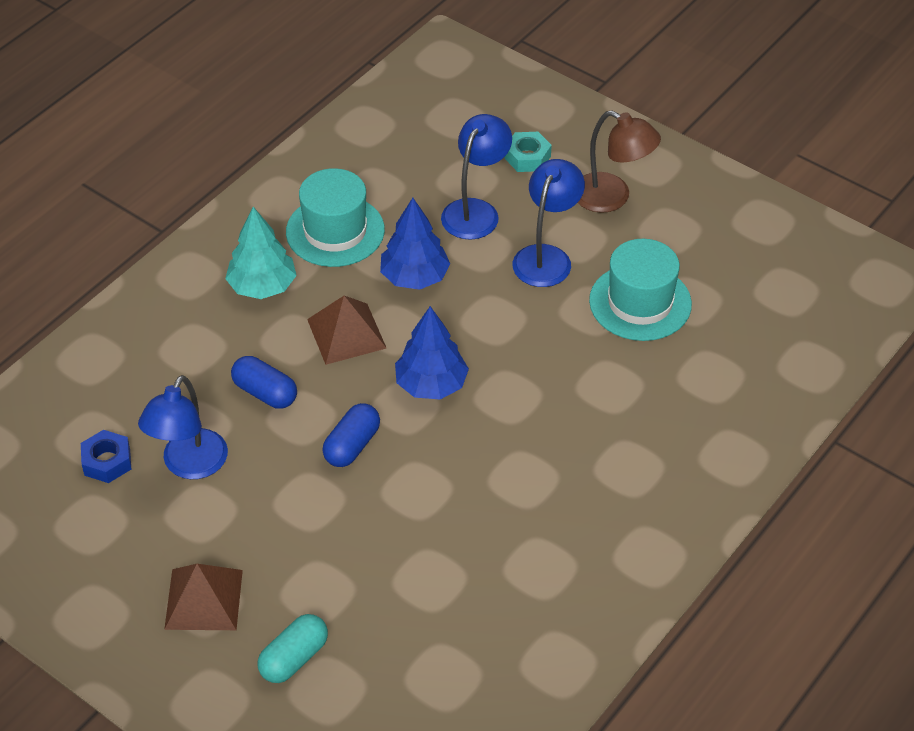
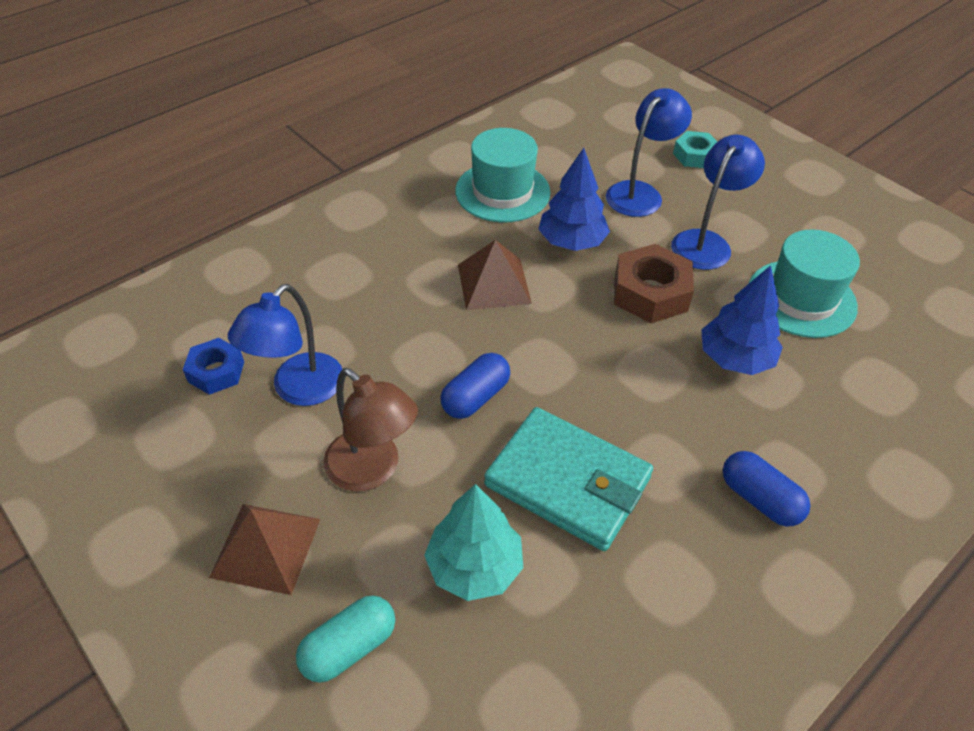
camera: 10 degrees right, 0 degrees up
(262, 286) = (422, 229): turquoise tree -> turquoise tree (474, 566)
(265, 393) = (398, 328): blue capsule -> blue capsule (759, 499)
(431, 385) = (571, 347): blue tree -> blue tree (735, 359)
(446, 505) = (567, 481): none -> turquoise wallet
(498, 319) = (650, 293): none -> brown nut
(612, 198) = (775, 199): brown lamp -> brown lamp (372, 470)

